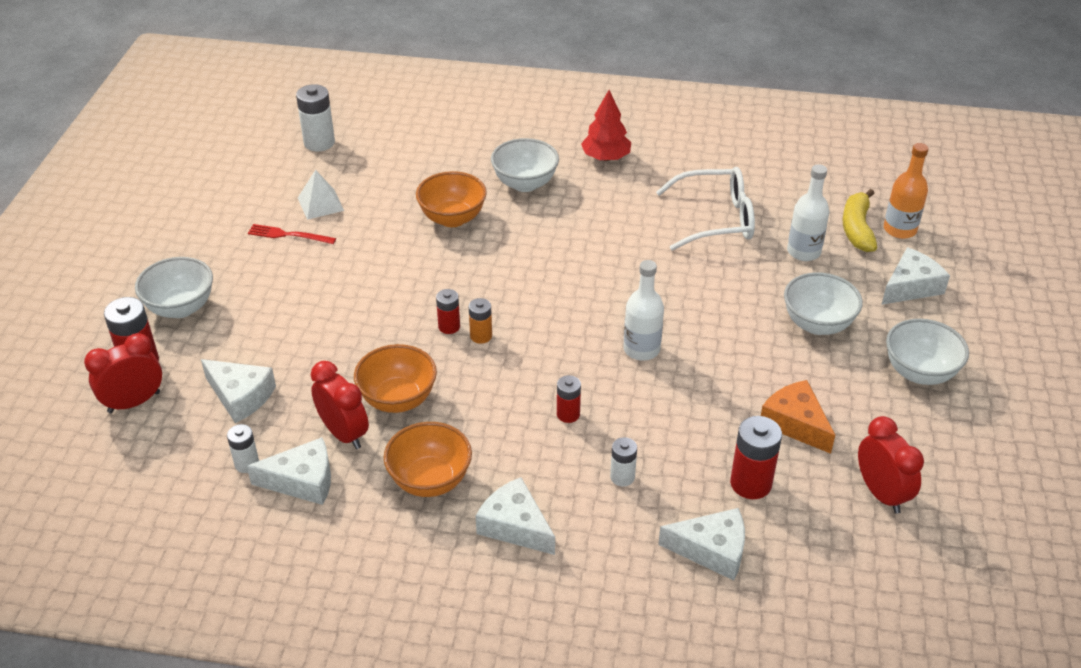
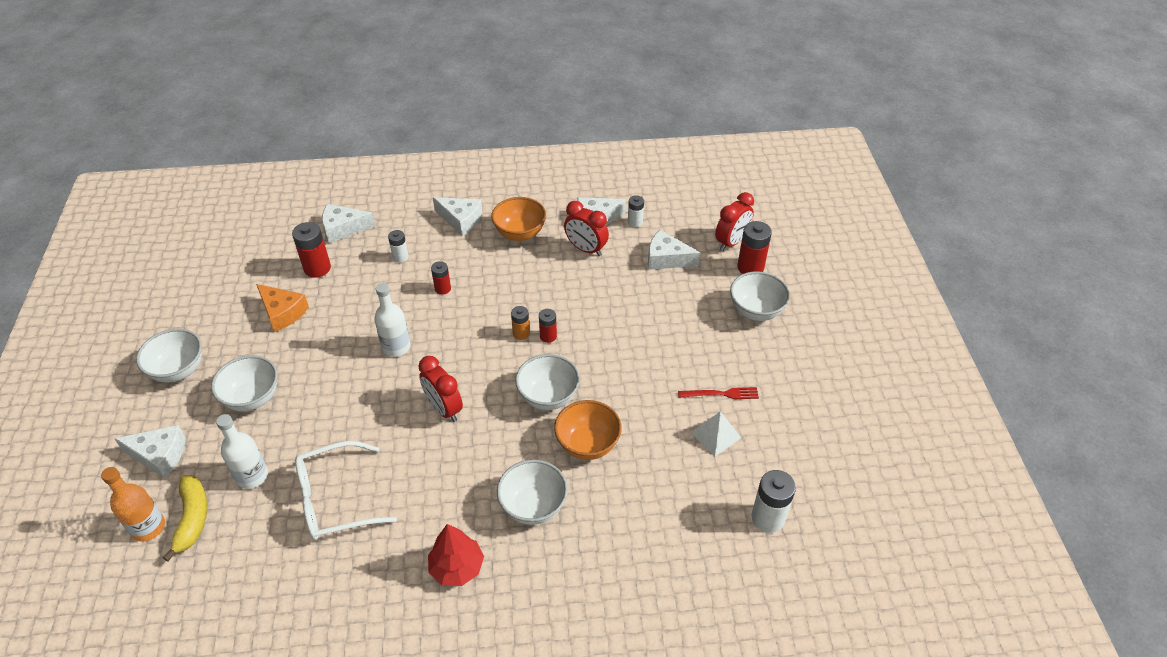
camera: 165 degrees right, 5 degrees up
(398, 399) = (561, 276): orange bowl -> none
(475, 265) = (548, 397): none -> white bowl
(881, 493) = (232, 278): red clock -> red clock (444, 409)
(911, 287) = (159, 455): white cheese -> white cheese turned 120 degrees counterclockwise

